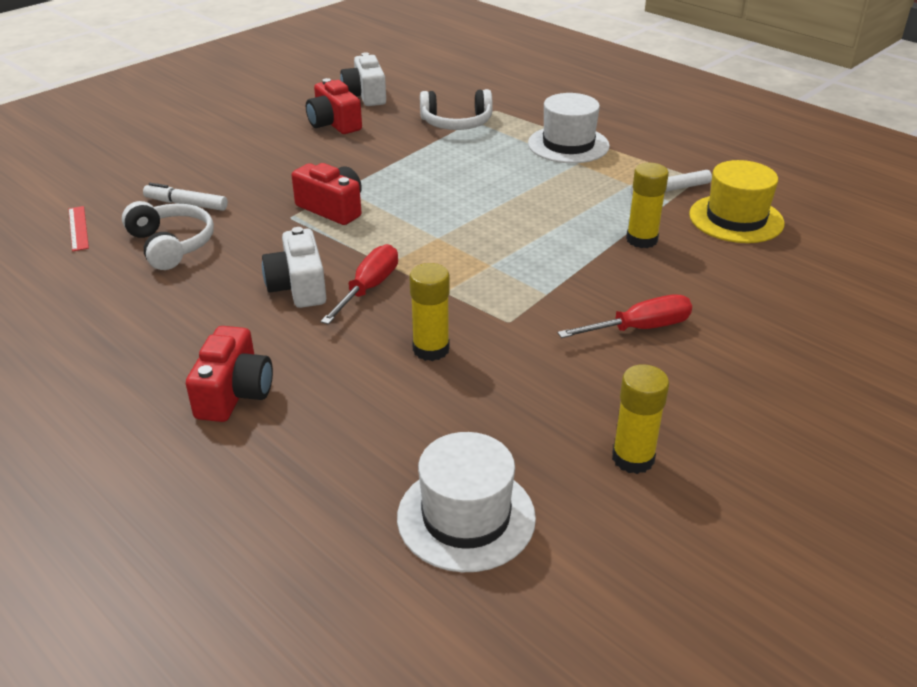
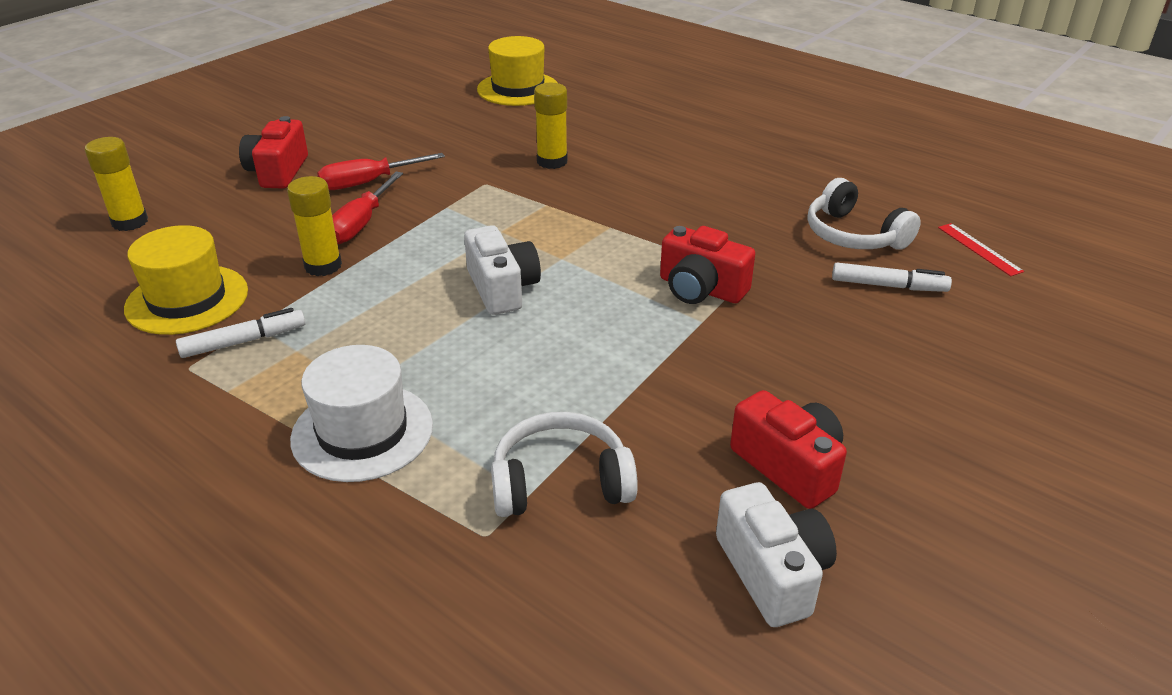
camera: 175 degrees right, 0 degrees up
(234, 393) = (694, 131): red camera -> red camera (278, 172)
(298, 287) = (690, 201): white camera -> white camera (502, 288)
(369, 288) = (620, 204): red screwdriver -> red screwdriver (360, 224)
(466, 517) = (518, 89): white hat -> yellow hat
(633, 458) = (408, 113): yellow glue stick -> yellow glue stick (130, 222)

